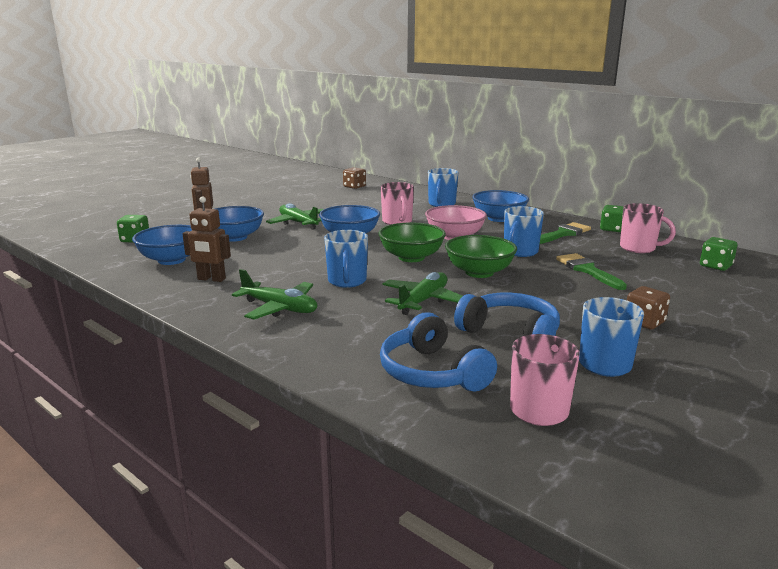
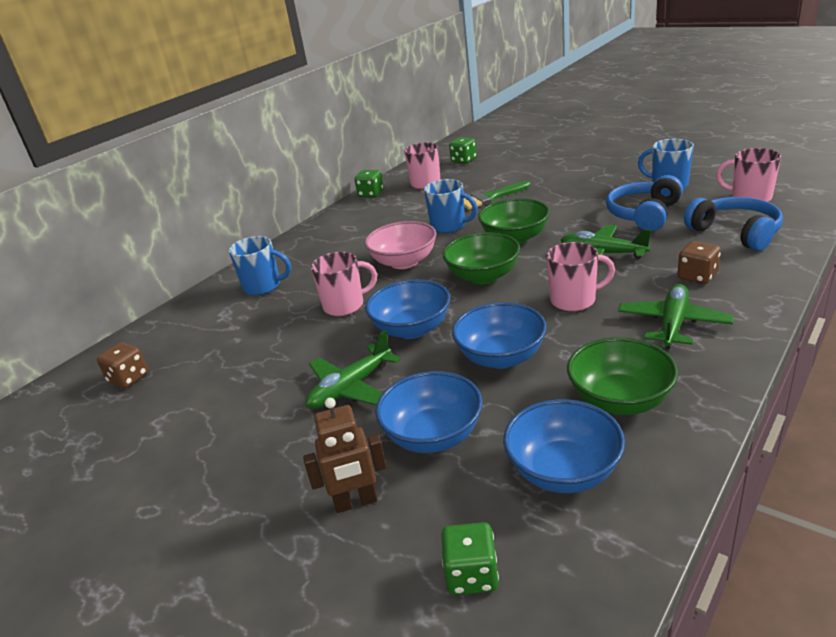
camera: 90 degrees left, 10 degrees up
(211, 279) = (620, 400): brown robot -> green bowl
(347, 281) = (574, 300): blue mug -> pink mug
(432, 372) = (735, 233): blue headphones -> blue headphones turned 90 degrees counterclockwise
(499, 218) = (332, 245): blue bowl -> blue bowl (501, 357)
(563, 234) = (387, 212): green brush -> none
(644, 322) = (590, 177): brown dice -> brown dice (697, 276)

